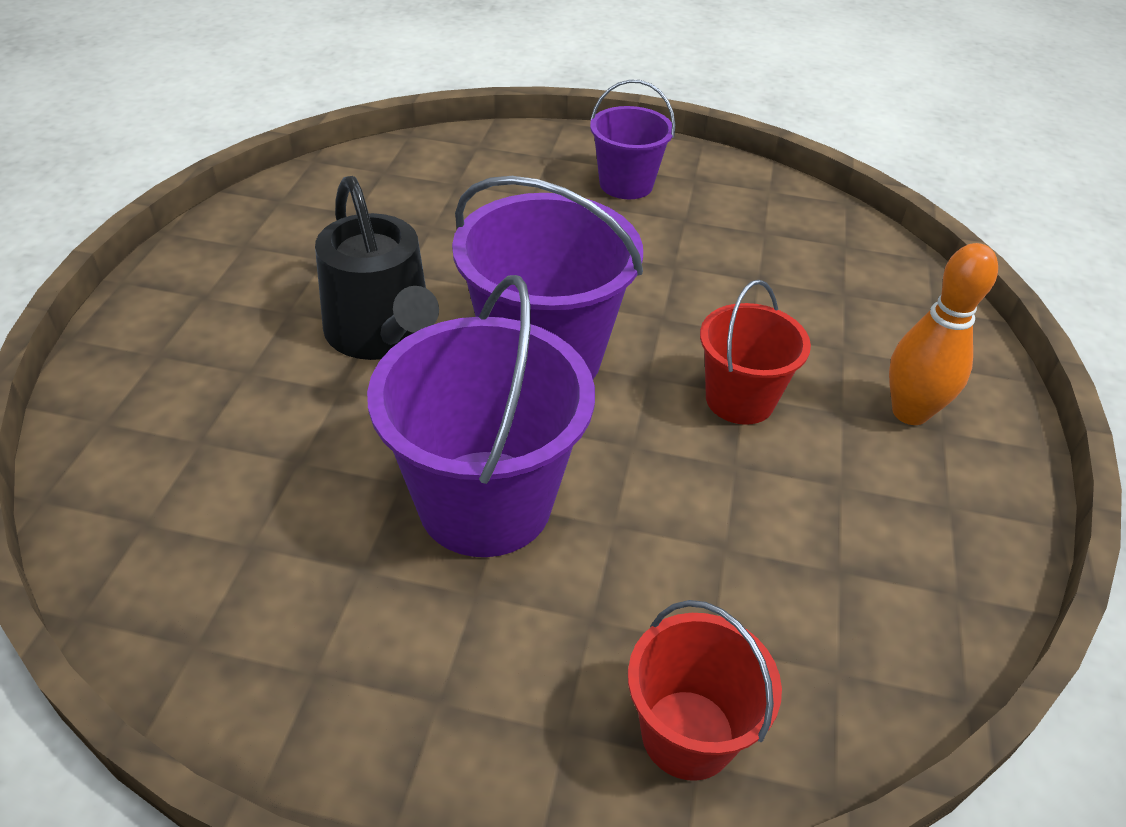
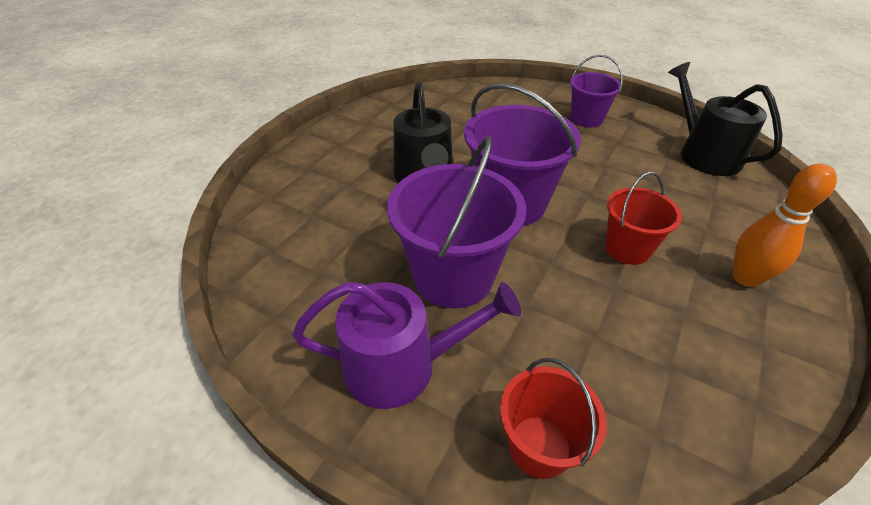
camera: 20 degrees right, 0 degrees up
(446, 668) = (402, 365): none -> purple watering can
(815, 221) = (703, 154): none -> black watering can

